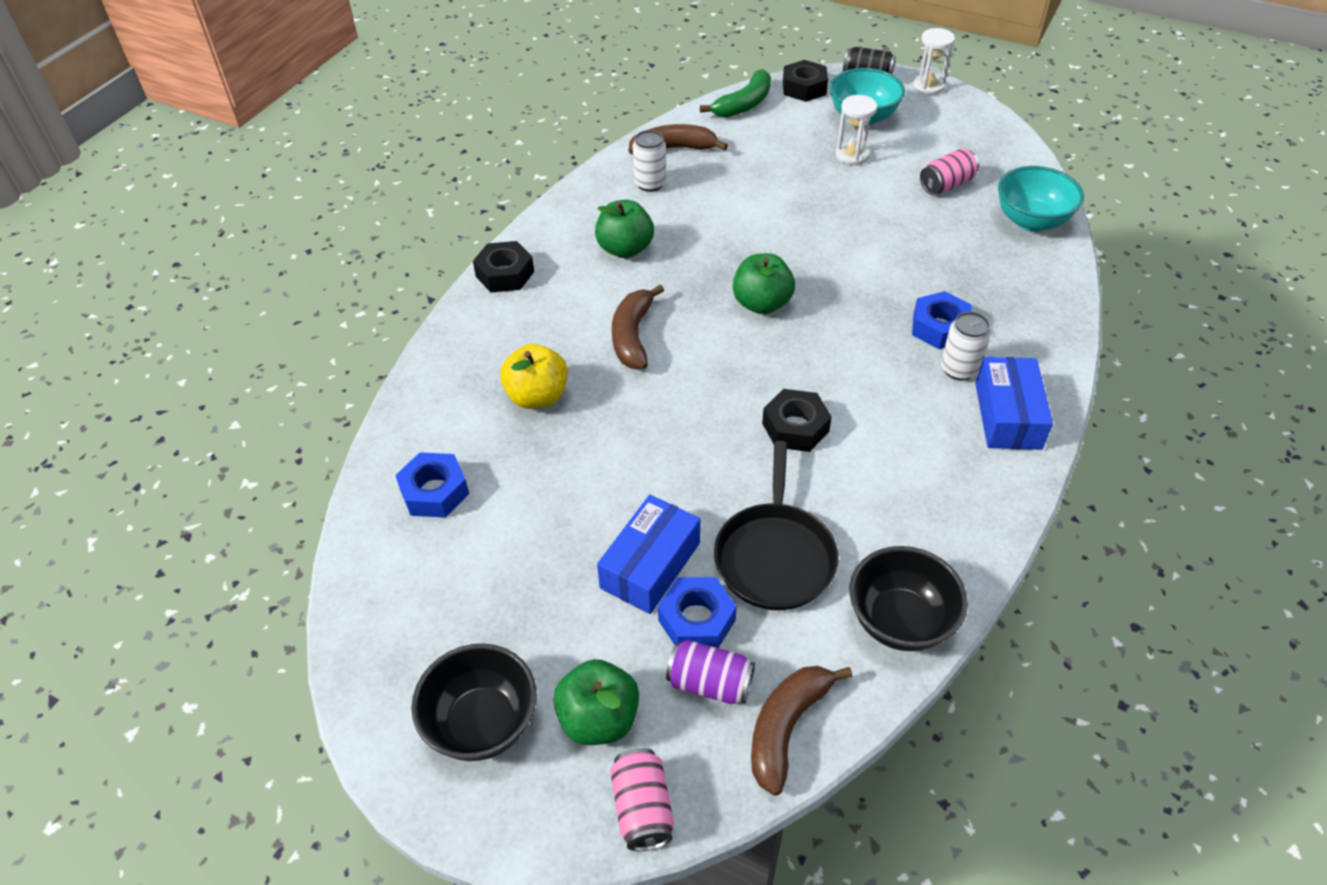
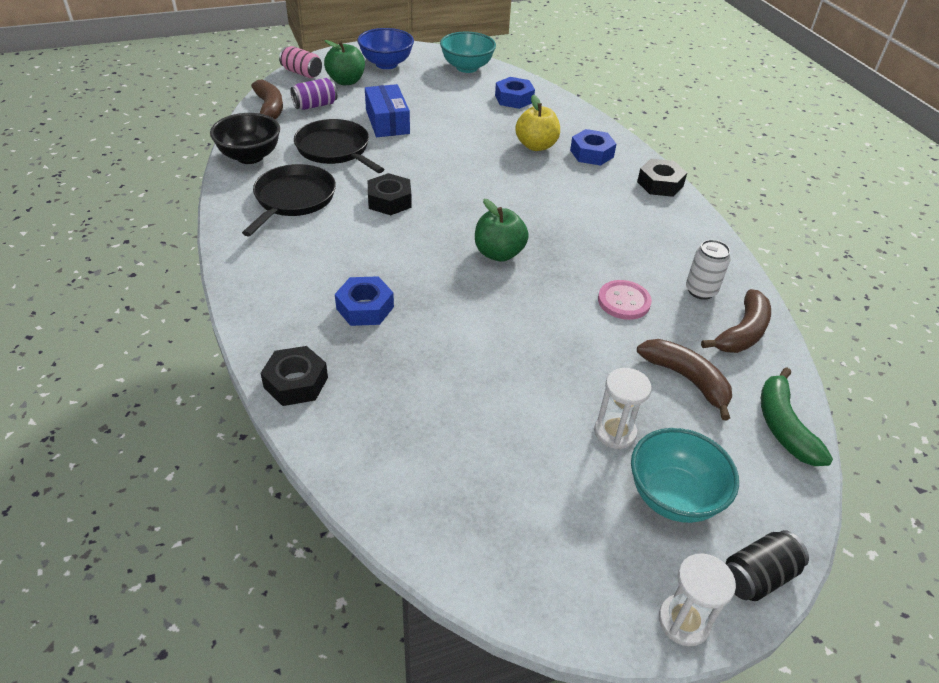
camera: 130 degrees right, 5 degrees down
(482, 723) = (386, 64): black bowl -> blue bowl
(625, 249) = (630, 236): green apple -> none
(633, 336) = (540, 194): brown banana -> brown banana (686, 379)
(696, 620) = (344, 117): blue nut -> blue nut (591, 153)
(720, 210) = (624, 301): none -> pink button
(804, 88) = (779, 498): black nut -> black nut (296, 382)
(902, 501) = (293, 199): none -> black pan
(946, 185) = (496, 458): pink can -> none
(959, 369) = (324, 286): white can -> none
(1008, 416) = (266, 275): blue box -> none
(1031, 221) = (379, 467): turquoise bowl -> turquoise bowl (467, 67)

